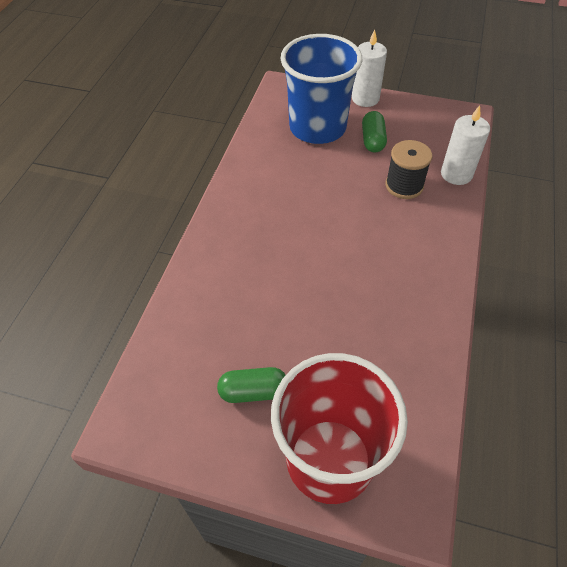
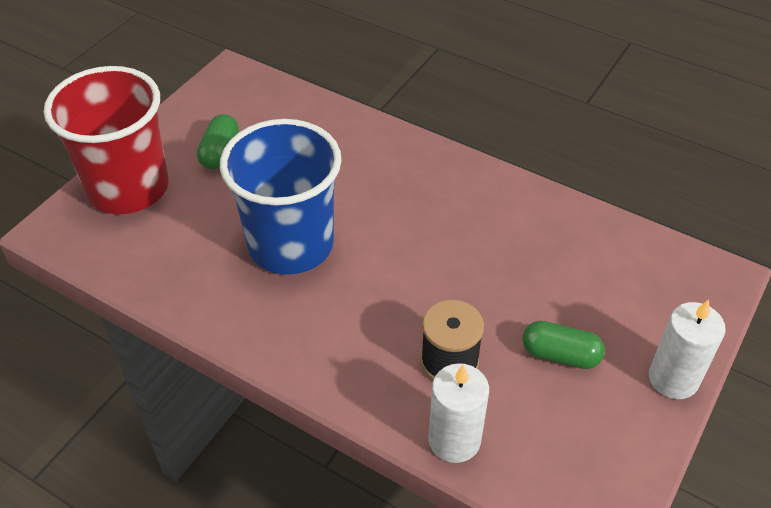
camera: 105 degrees right, 5 degrees down
(317, 128) = (604, 294): blue cup -> blue cup (290, 245)

